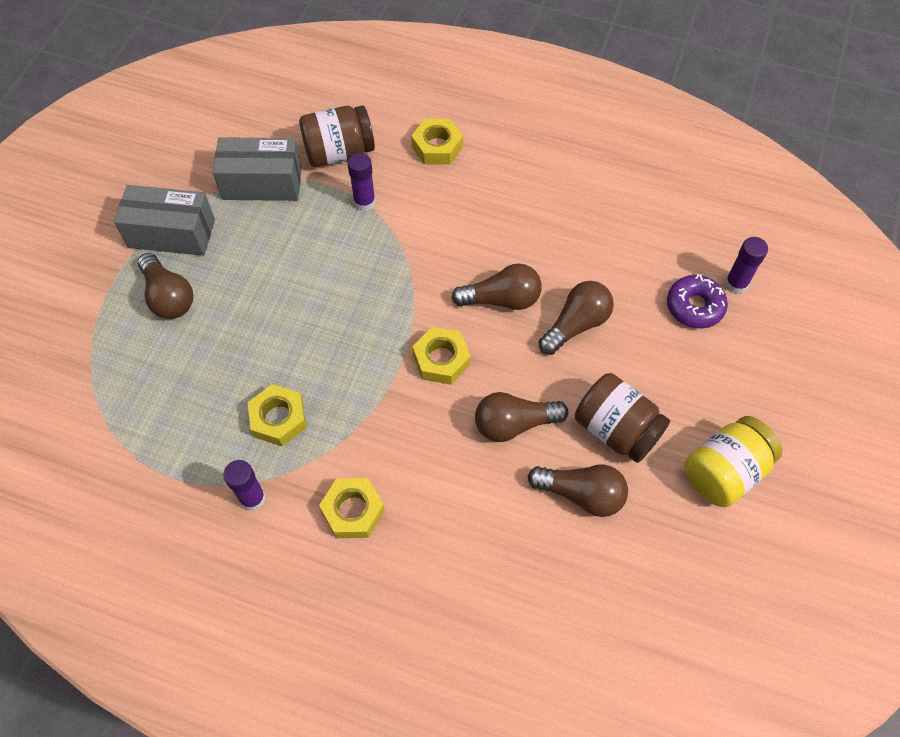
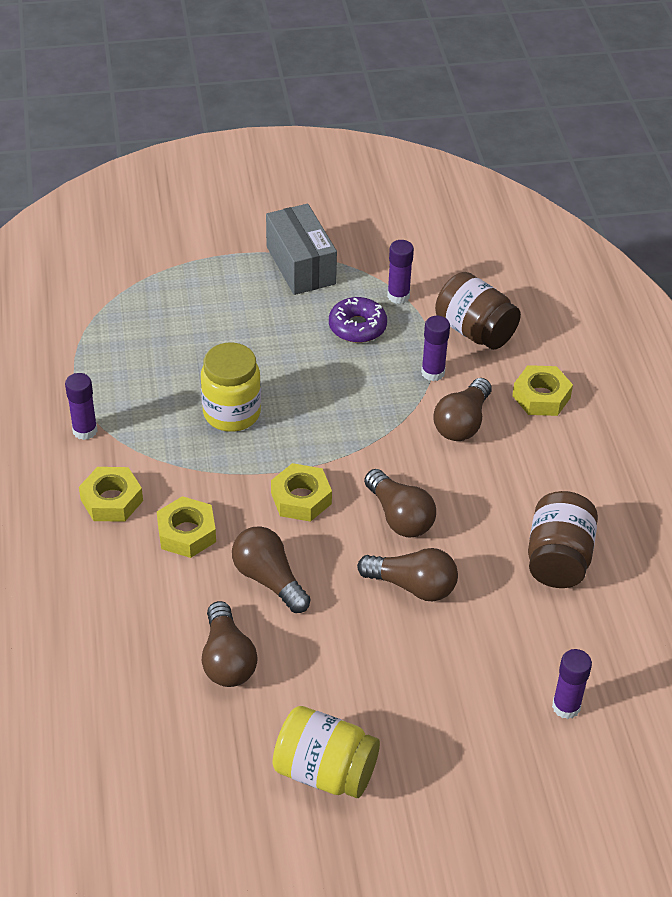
camera: 60 degrees right, 15 degrees down
(168, 297) = (237, 293): brown light bulb -> brown light bulb (462, 423)
(262, 183) = (398, 296): grey box -> purple glue stick
(278, 419) = (168, 414): yellow nut -> yellow nut (187, 533)
(312, 367) = (232, 413): none -> yellow jar
(616, 429) = (315, 662): brown jar -> brown jar (558, 558)
(694, 306) = (508, 678): purple donut -> purple donut (357, 327)

